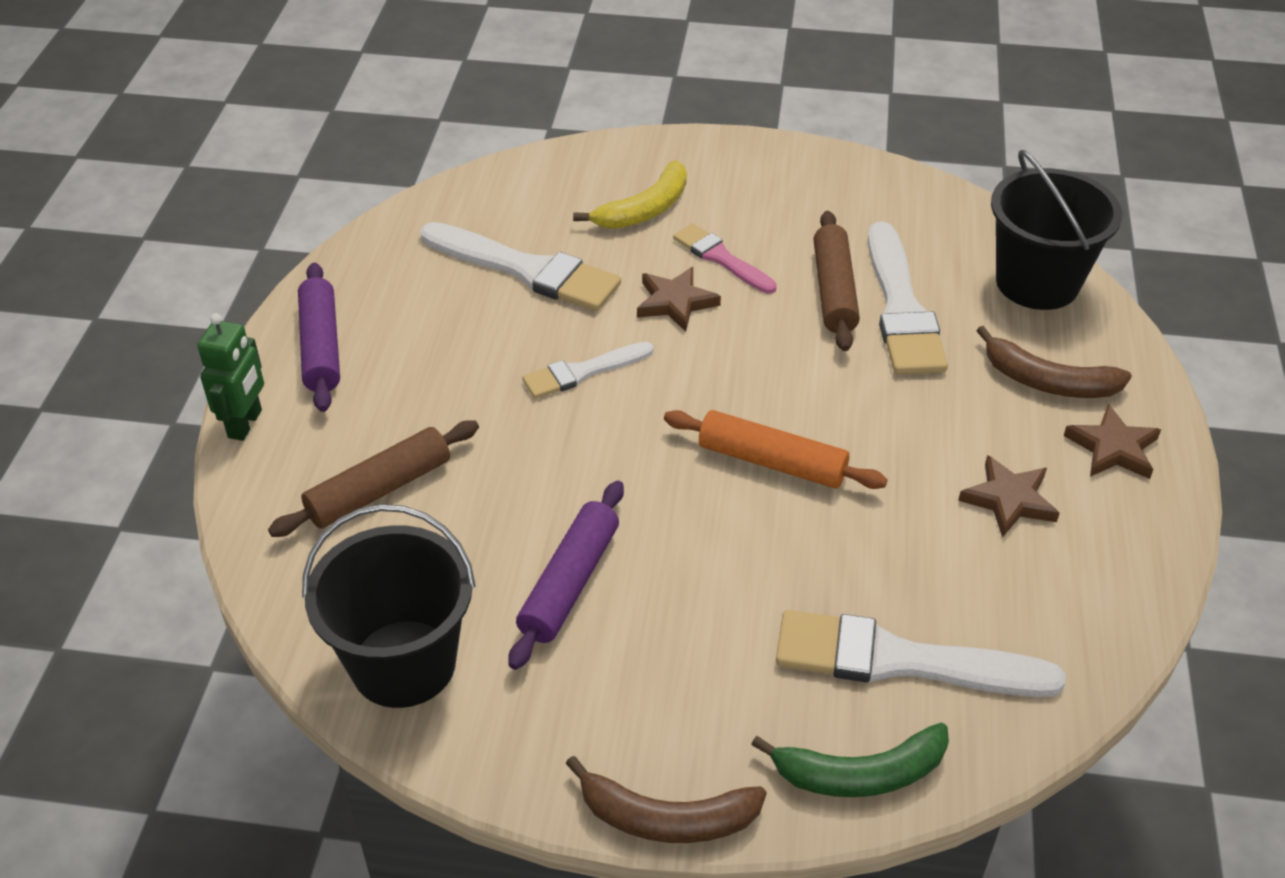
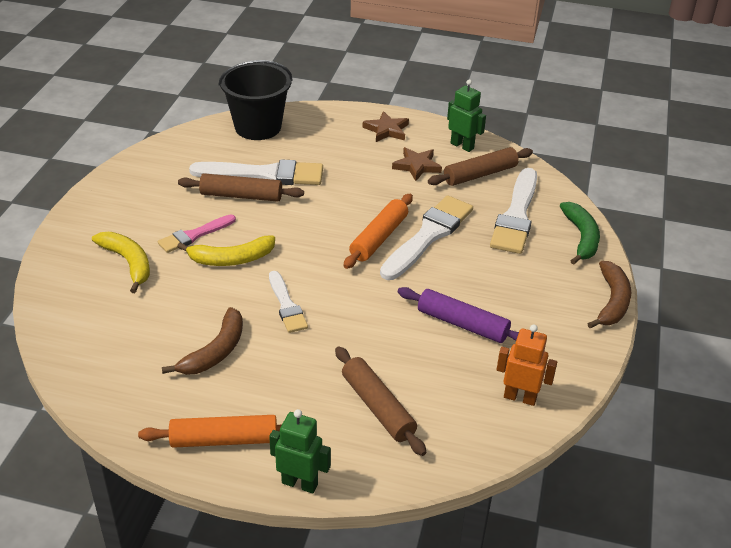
camera: 85 degrees left, 5 degrees down
(321, 347) = (224, 440): purple rolling pin -> orange rolling pin
(403, 663) = (520, 397): black bucket -> orange robot
(525, 270) = (172, 325): white brush -> white brush (428, 236)
(675, 302) = (231, 259): brown star -> yellow banana
(1021, 599) = (480, 174): none -> brown rolling pin
(1047, 381) = (336, 139): brown banana -> brown banana (215, 352)
(1113, 567) = (462, 146): none -> green robot

